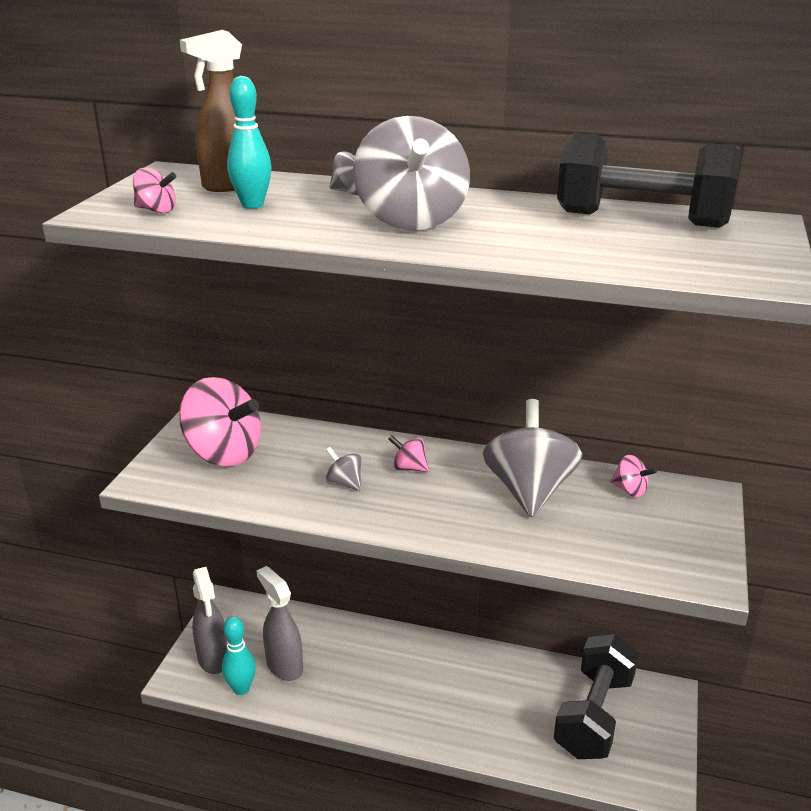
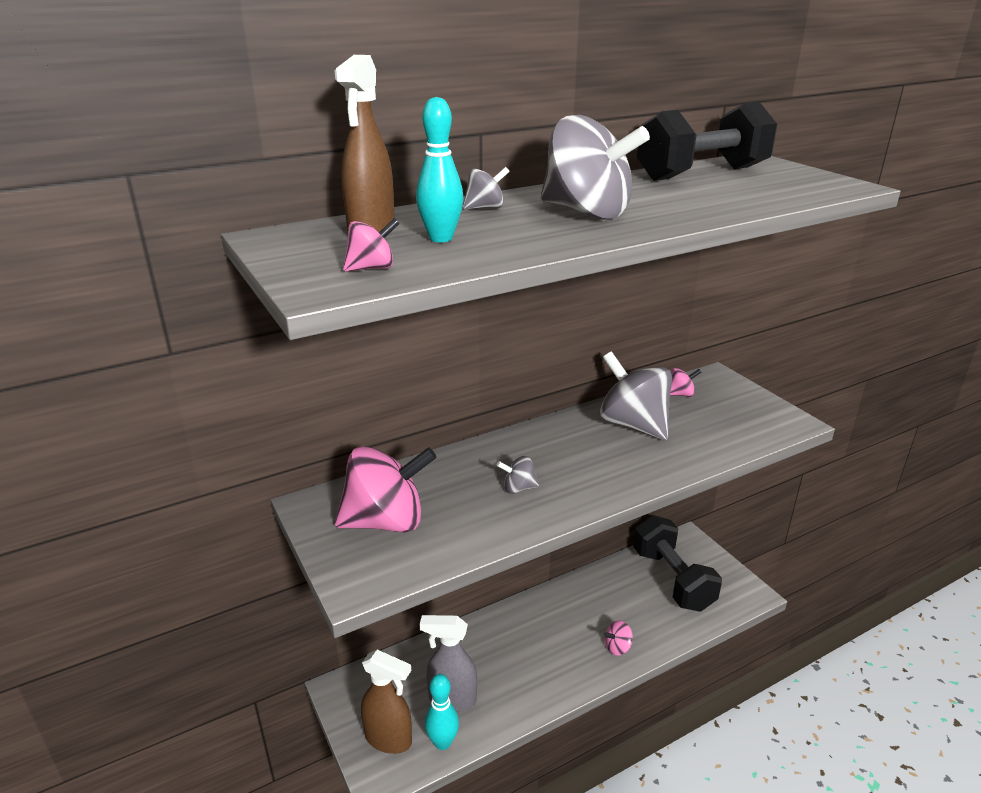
camera: 45 degrees left, 0 degrees up
(213, 659) = (389, 739): grey spray bottle -> brown spray bottle
(409, 468) = (540, 452): pink spinning top -> pink spinning top (617, 647)

